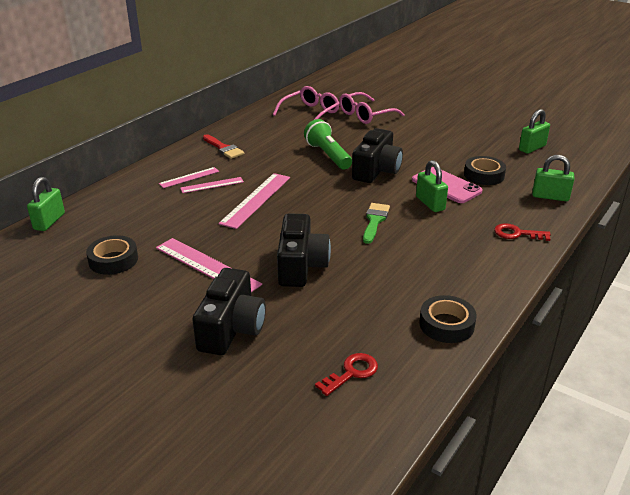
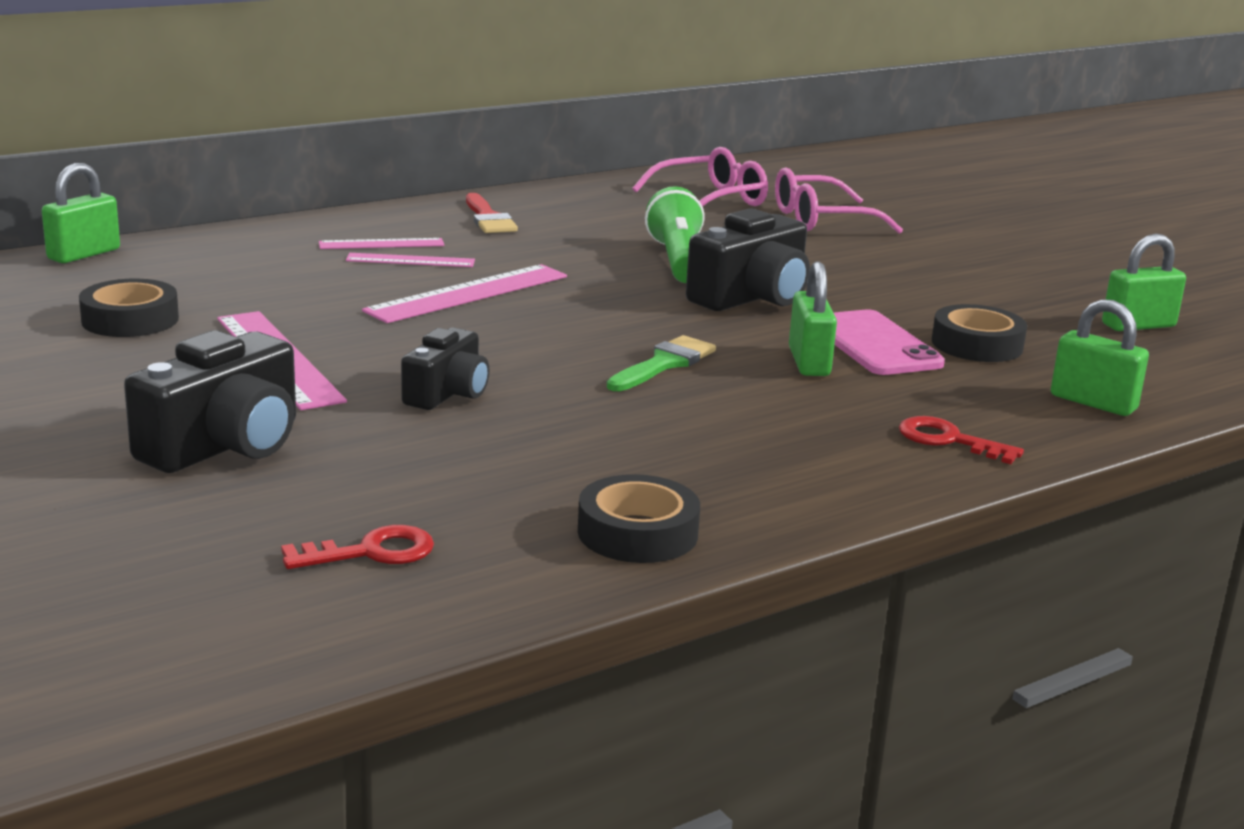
camera: 20 degrees right, 10 degrees down
(301, 266) = (447, 393): black camera -> black camera, size x0.63

